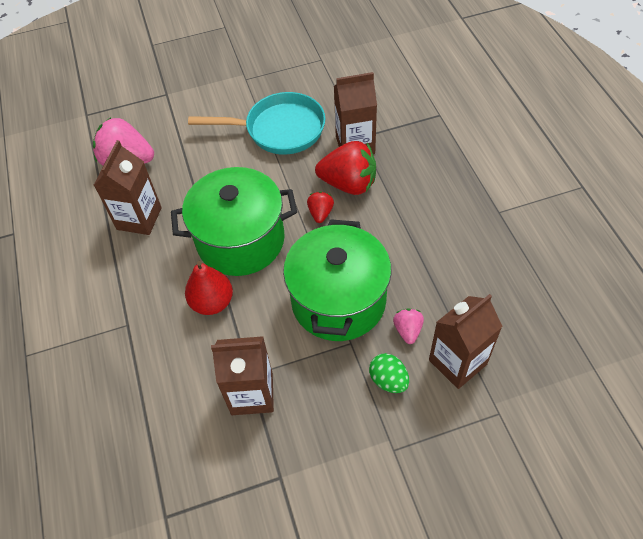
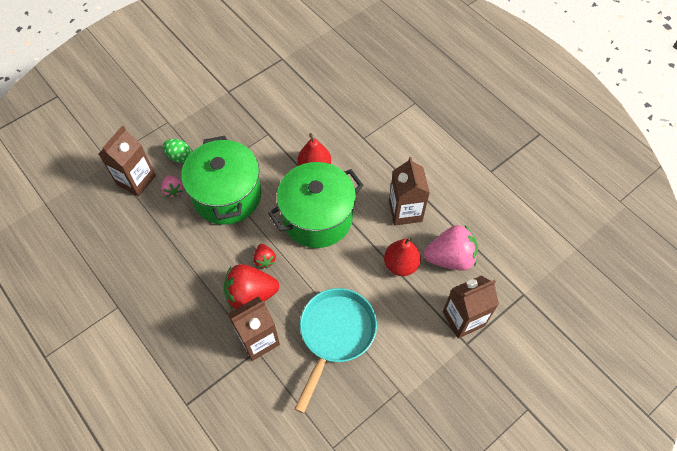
camera: 155 degrees right, 5 degrees up
(180, 169) = (401, 265): none -> red pear
(252, 394) = (262, 124): brown carton -> brown carton (463, 318)
(279, 129) = (335, 334): turquoise pan -> turquoise pan turned 135 degrees clockwise

